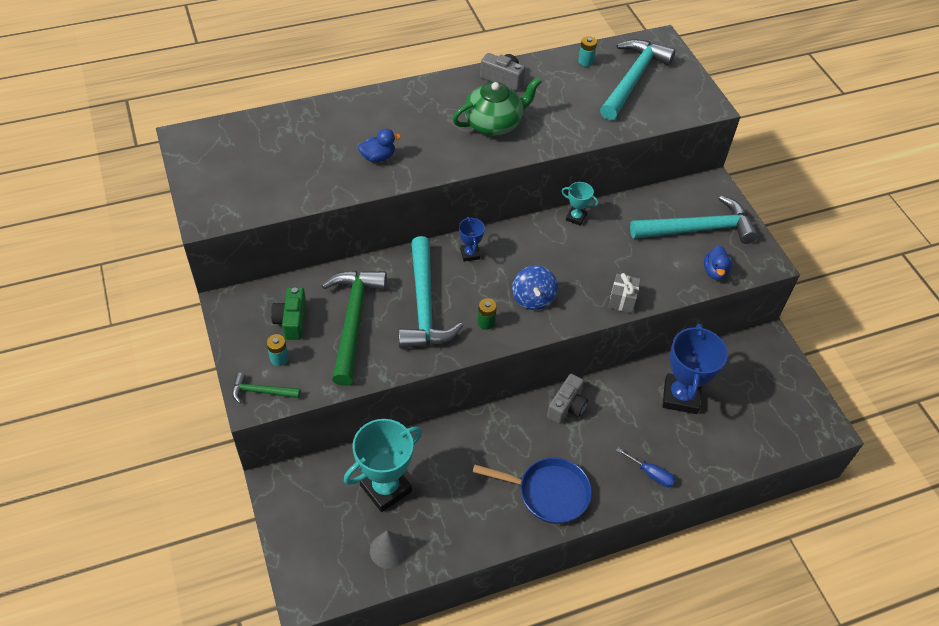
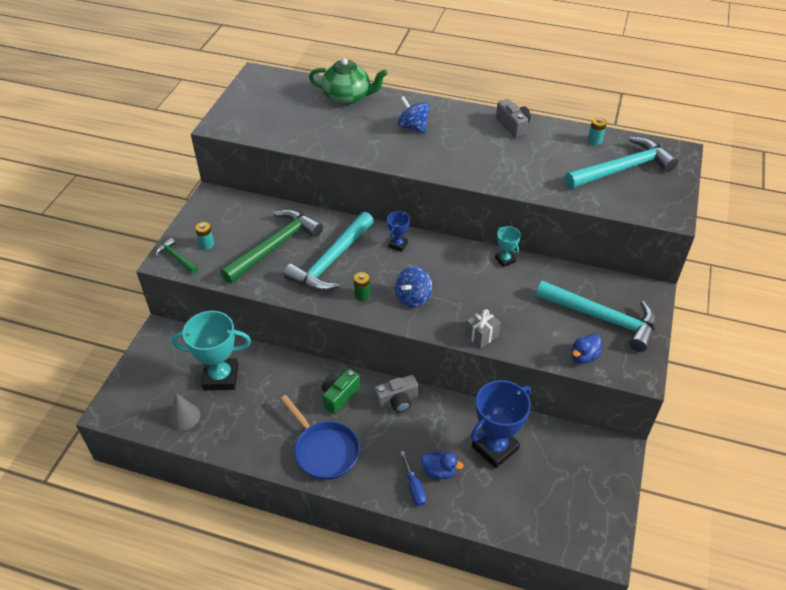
camera: 40 degrees right, 5 degrees down
(292, 321) = (237, 226): green camera -> green camera (339, 396)
(378, 157) = (365, 138): blue duck -> blue duck (439, 471)
(413, 123) = (413, 127): none -> blue spinning top
(494, 124) = (472, 152): green teapot -> green teapot (347, 97)

